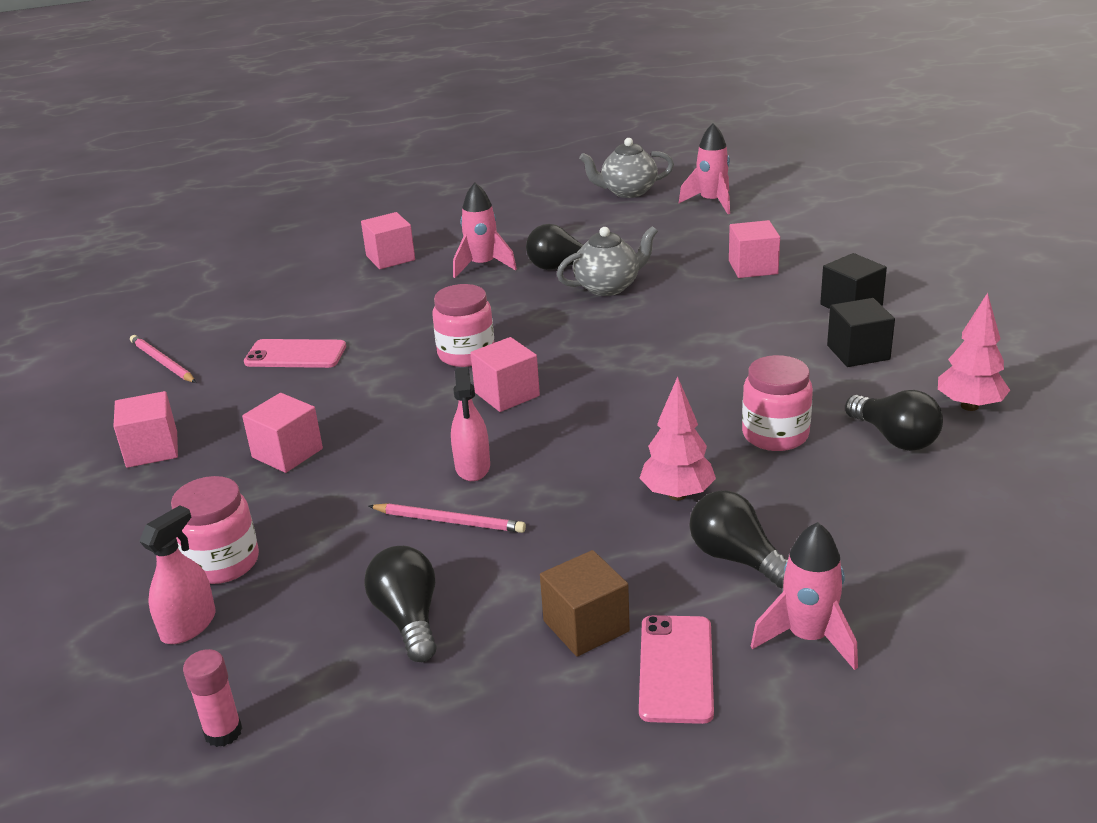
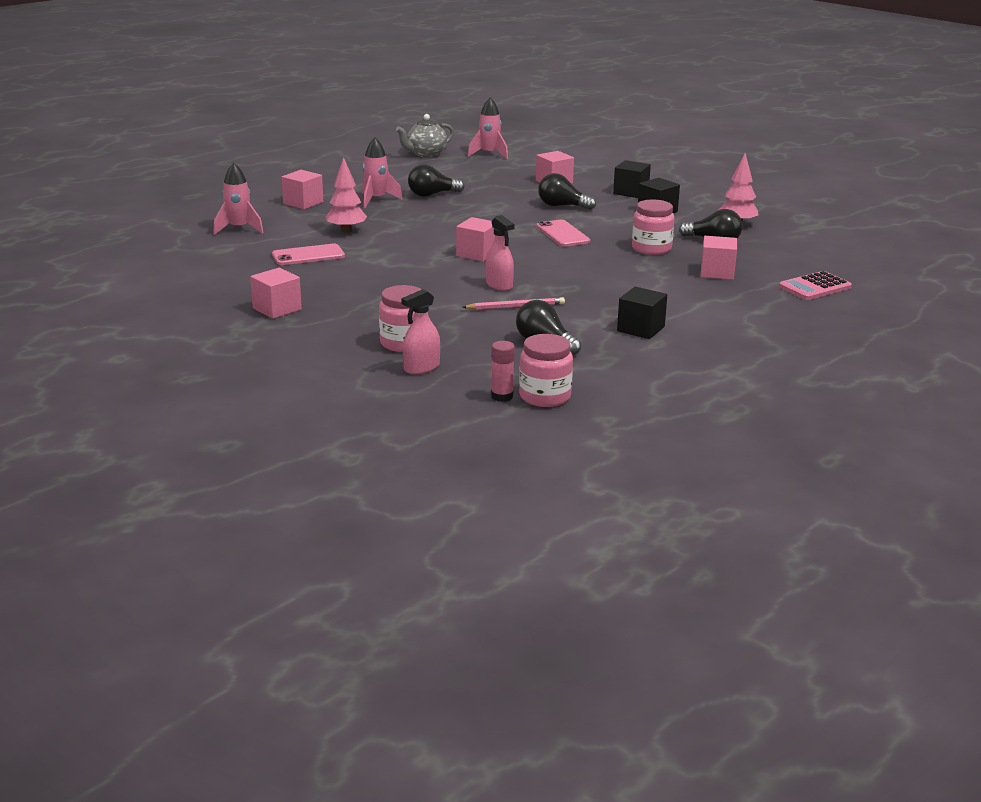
camera: 30 degrees left, 5 degrees down
(162, 362) = (214, 271): pink pencil -> none
(188, 625) = (421, 368): pink spray bottle -> pink spray bottle turned 135 degrees counterclockwise
(287, 453) = (373, 297): pink cube -> pink cube (717, 272)
(466, 354) = (426, 240): pink jar -> pink jar (545, 396)
(586, 626) = (640, 329): brown cube -> black cube
(608, 287) = (475, 200): grey teapot -> none
(676, 668) = (702, 334): pink phone -> pink phone (562, 234)
(677, 494) = (628, 277): pink tree -> pink tree (346, 231)
(737, 558) = (686, 294): black light bulb -> black light bulb (562, 206)
(808, 638) = (750, 314): pink rocket -> pink rocket (239, 229)
(989, 596) = (814, 287): none -> pink calculator

